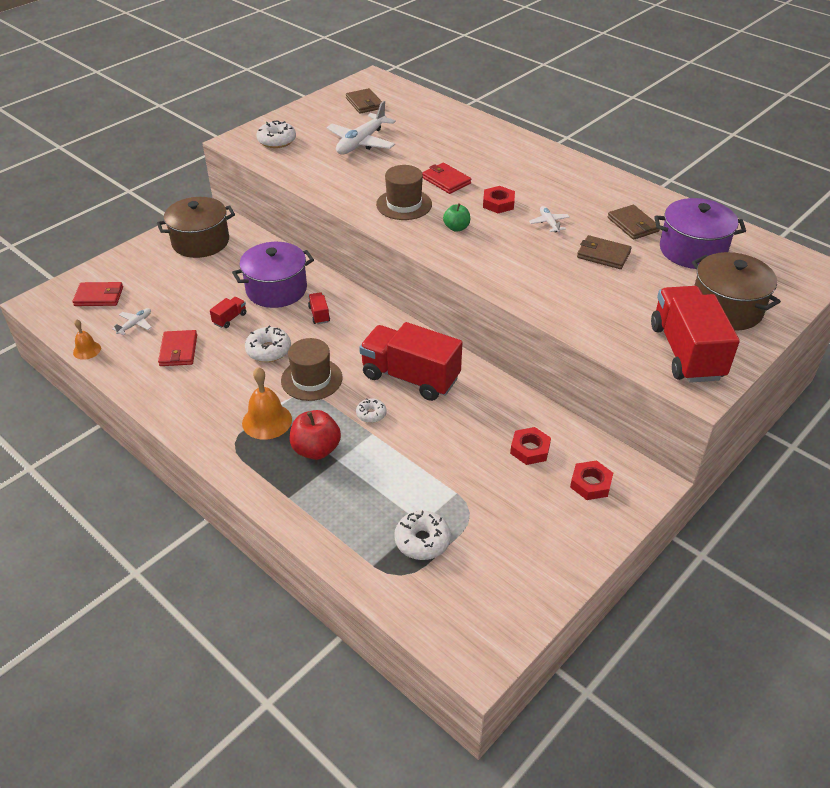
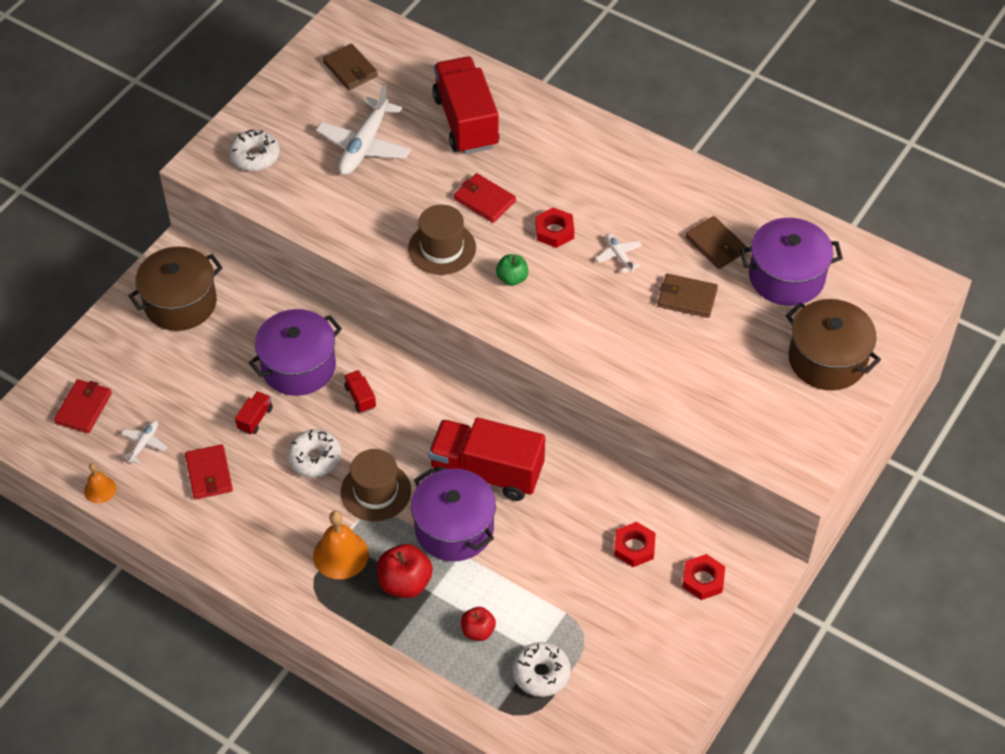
camera: 10 degrees left, 10 degrees up
(99, 296) = (84, 408): red wallet -> red wallet turned 60 degrees counterclockwise
(371, 414) = (454, 528): white donut -> purple pot
(371, 496) = (478, 631): none -> red apple
(686, 352) = (788, 427): red truck -> red truck (466, 122)

